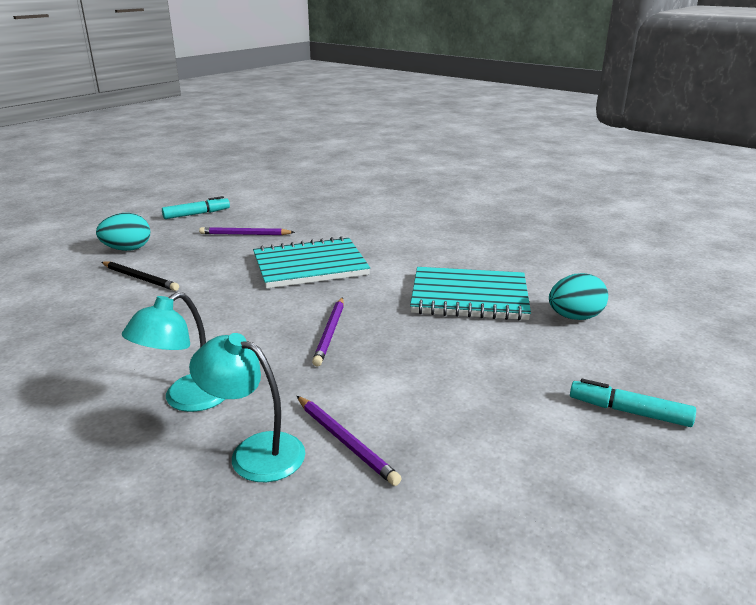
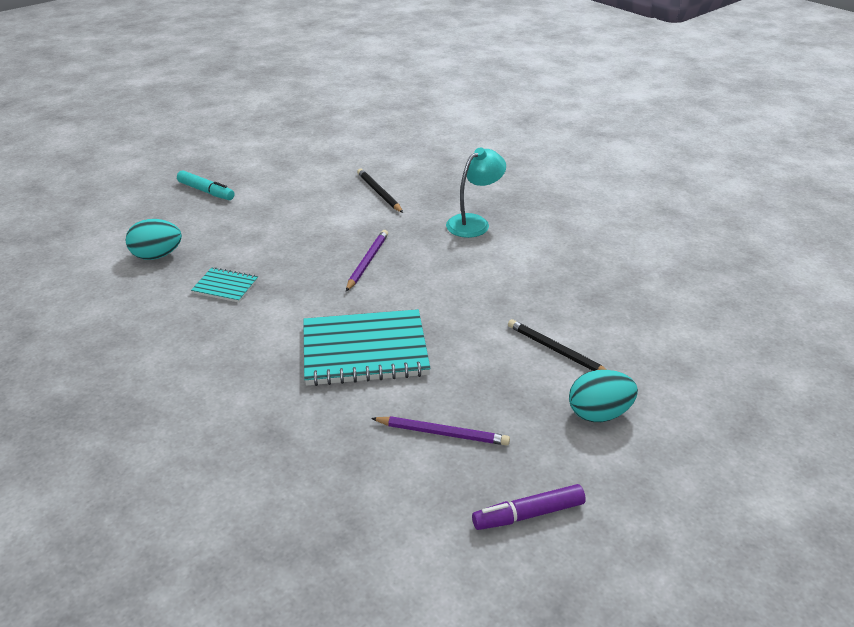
camera: 170 degrees left, 10 degrees up
(197, 214) = (528, 514): turquoise marker -> purple marker
(254, 452) = (430, 193): turquoise lamp -> none
(345, 441) = (379, 193): purple pencil -> black pencil
(469, 297) = (225, 286): turquoise notebook -> turquoise notebook, size x0.49

